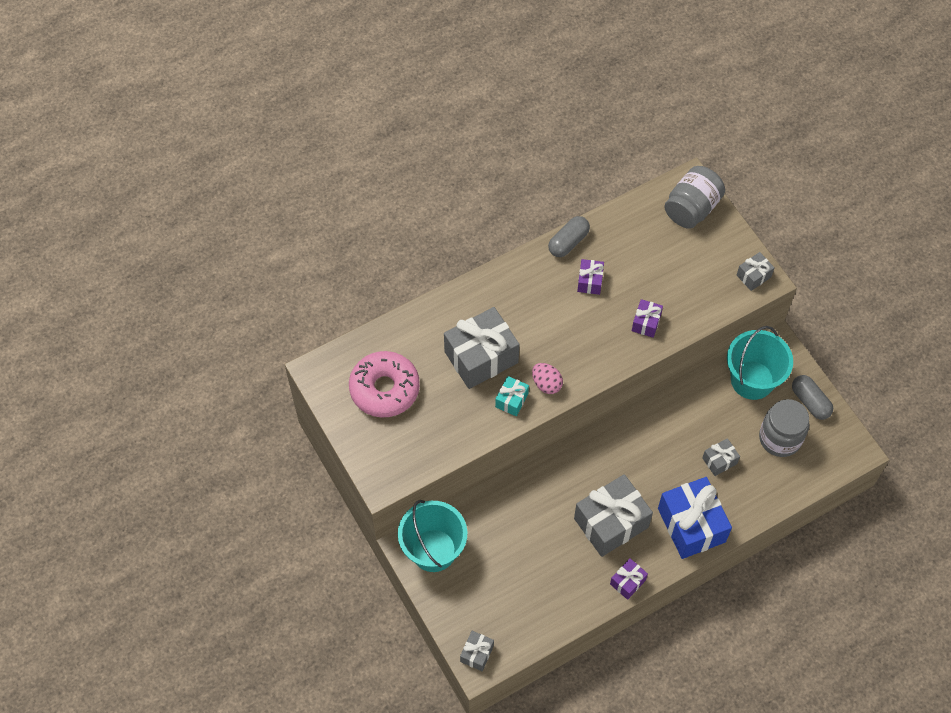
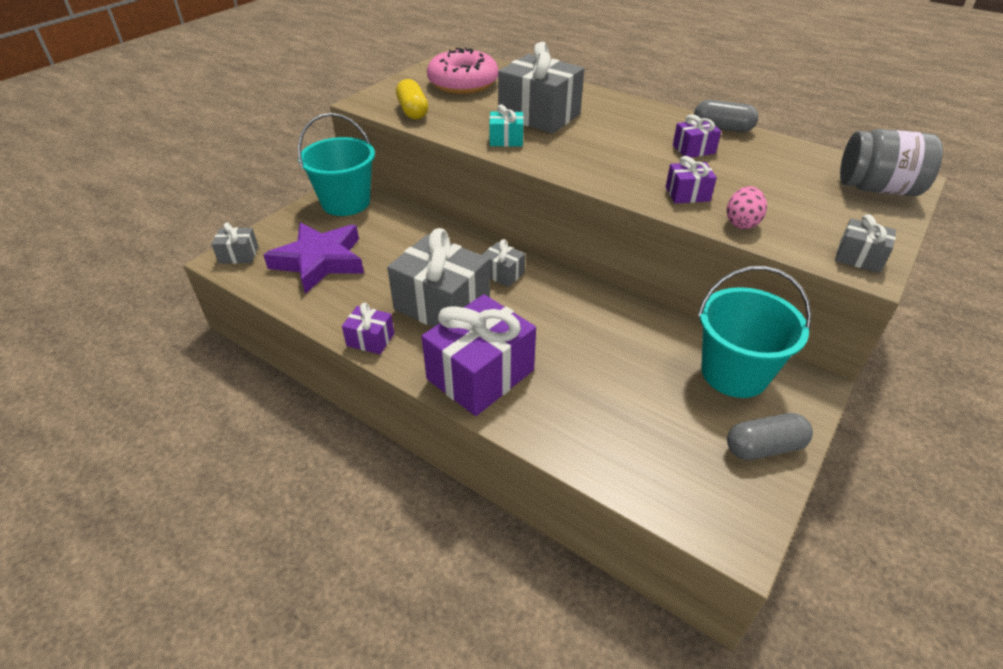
camera: 65 degrees right, 20 degrees down
(422, 450) = (413, 111): none -> yellow capsule
(515, 593) = (320, 261): none -> purple star
(546, 384) = (544, 153): pink egg -> pink egg (741, 223)
(691, 525) = (480, 374): blue gift -> purple gift
(719, 461) = (591, 375): grey gift -> grey gift (503, 274)
(780, 438) = (676, 429): grey jar -> none
(810, 402) = (764, 447): grey capsule -> grey capsule turned 45 degrees clockwise

